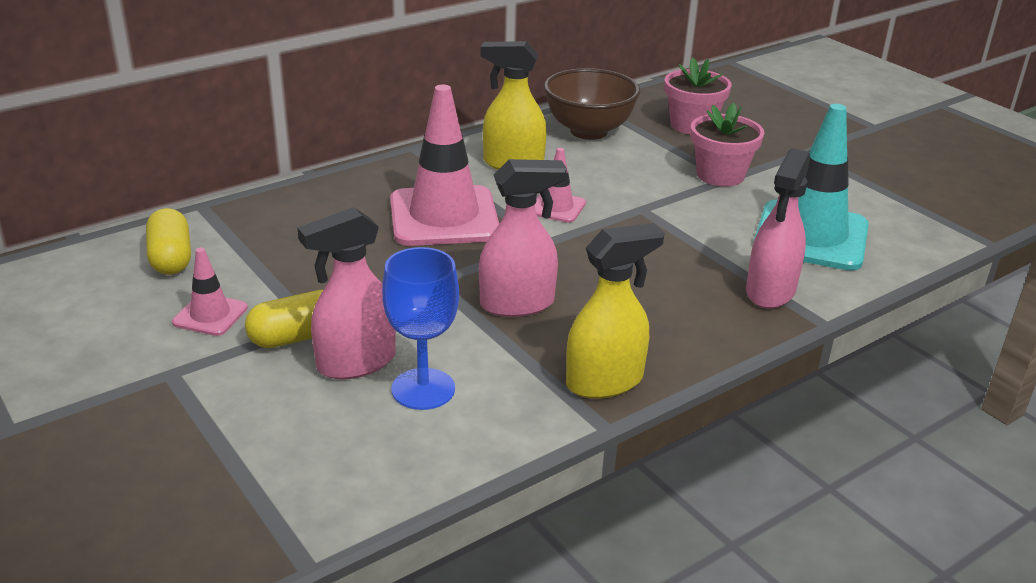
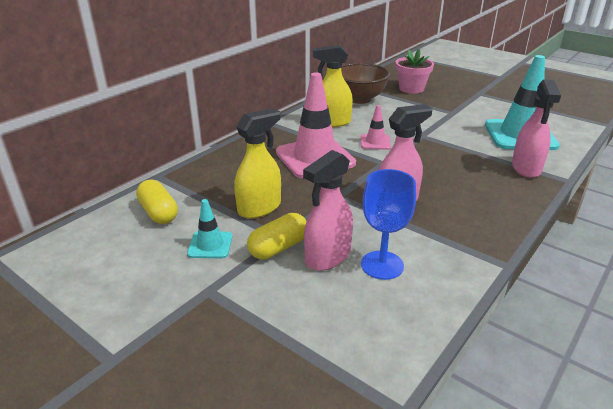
camera: 15 degrees left, 0 degrees up
(210, 315) = (210, 245): pink traffic cone -> turquoise traffic cone
(605, 381) = (483, 237): yellow spray bottle -> yellow spray bottle (259, 208)
(720, 175) = (447, 111): pink flower pot -> none

